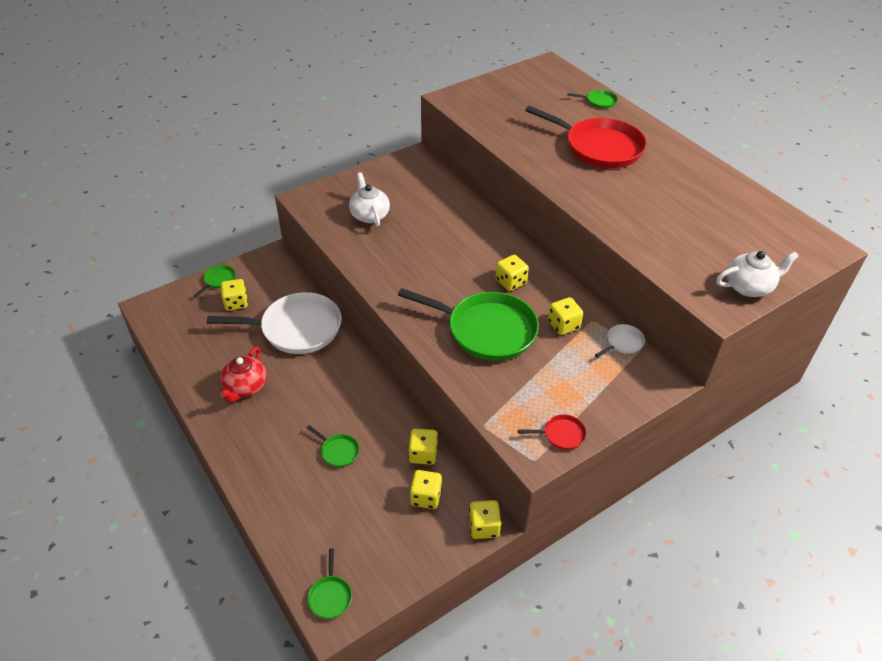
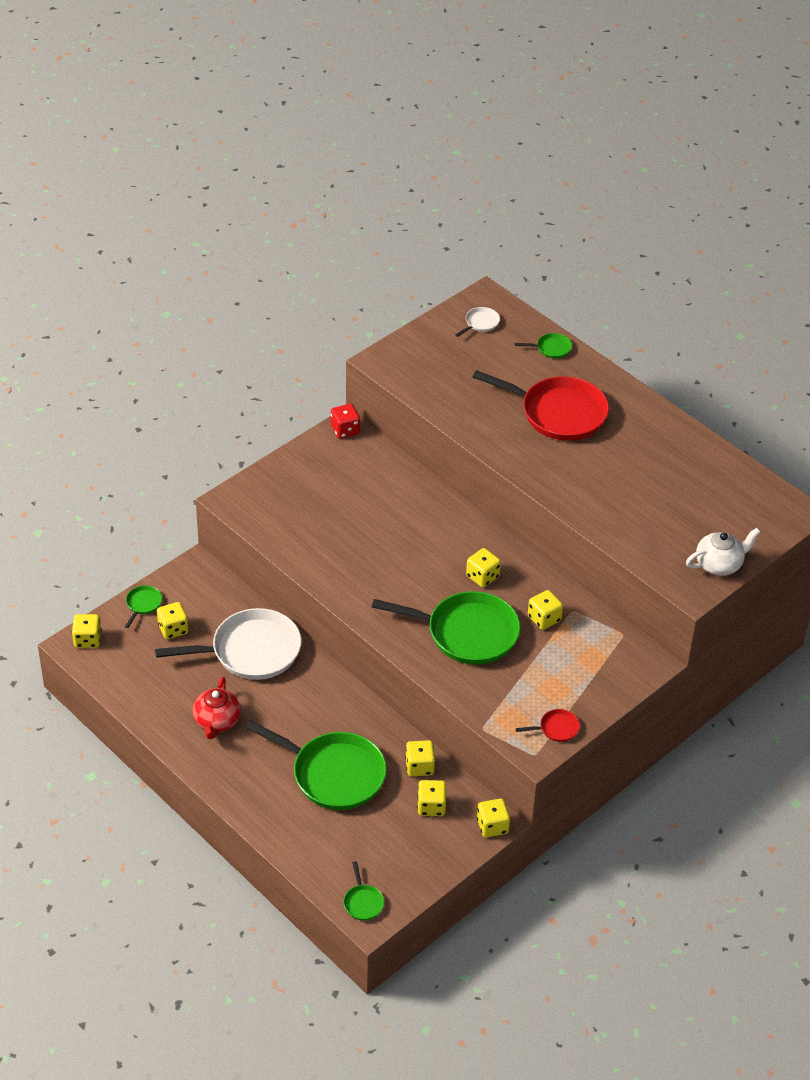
camera: 10 degrees left, 0 degrees up
(160, 303) = (87, 639): none -> yellow dice
(338, 451) = (333, 774): green pan -> green pan, size x2.39
(369, 215) = (312, 513): white teapot -> none
(416, 157) = (345, 430): none -> red dice
(623, 343) = (605, 630): white pan -> white pan (480, 323)

